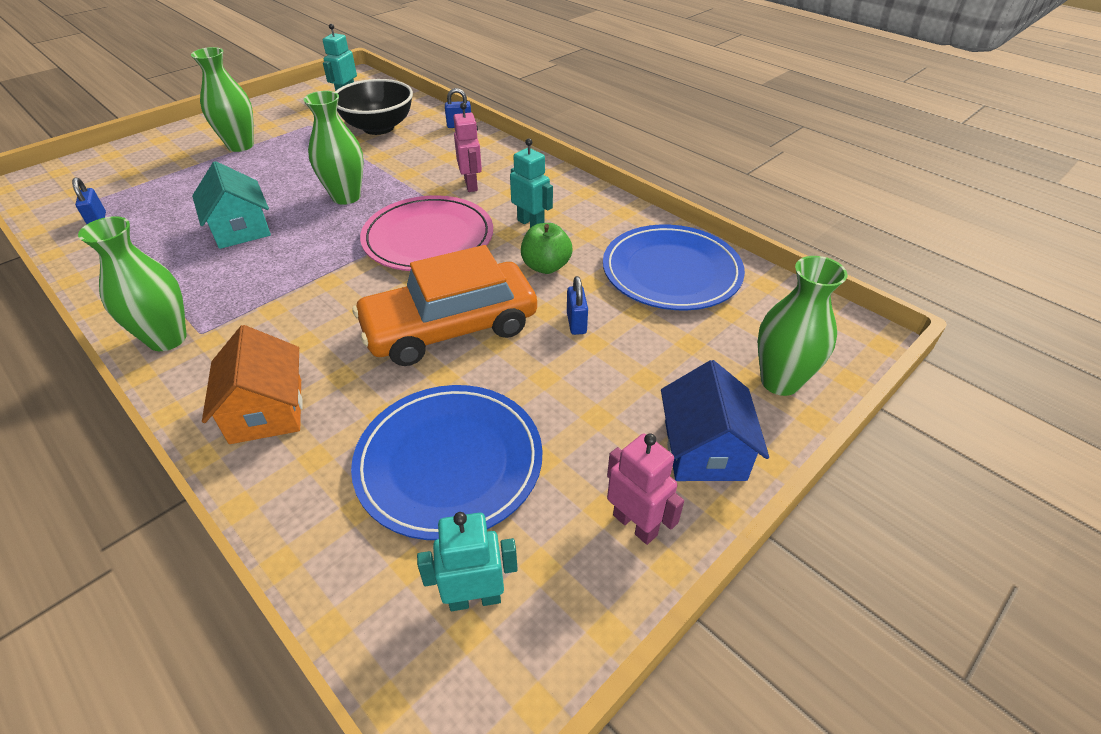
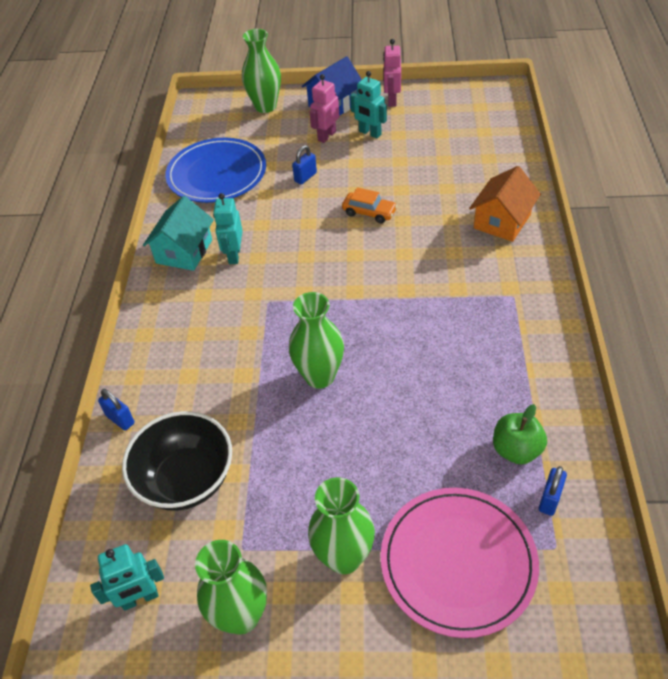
camera: 130 degrees left, 5 degrees up
(167, 339) = (536, 304): green vase -> green vase (241, 616)
(240, 229) = (430, 392): turquoise house -> turquoise house (184, 251)
(428, 238) = (309, 286): pink plate -> pink plate (458, 562)
(449, 462) = (437, 153): blue plate -> none
(450, 328) = (369, 212): orange car -> orange car, size x0.44
(471, 185) = (218, 322): pink robot -> pink robot (326, 136)
(475, 598) = (470, 112): turquoise robot -> turquoise robot (370, 133)
(546, 266) = (272, 218): green apple -> green apple (516, 450)

